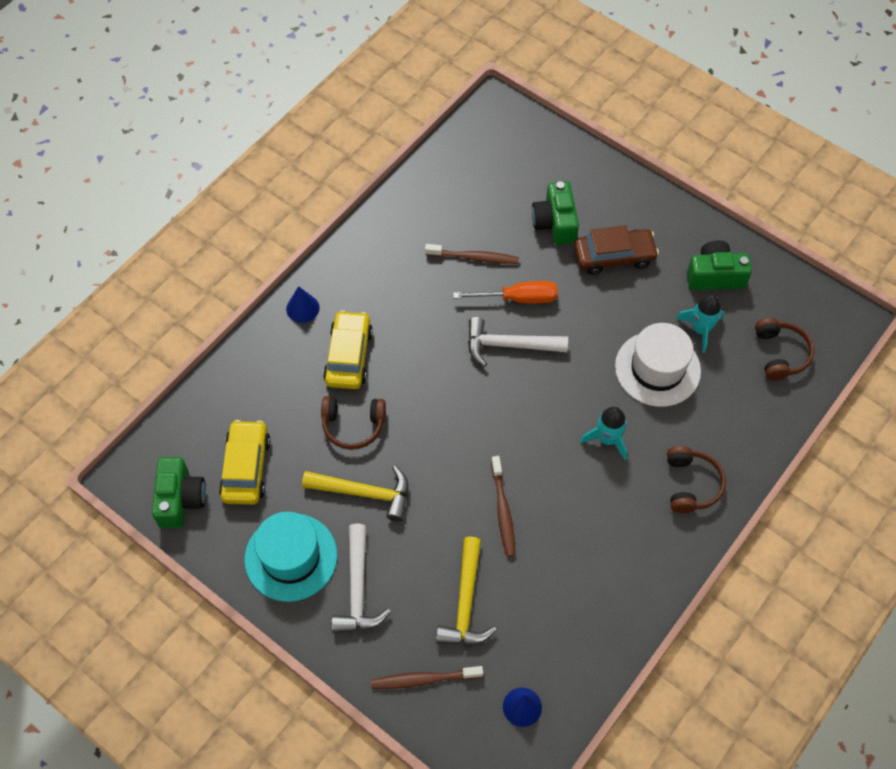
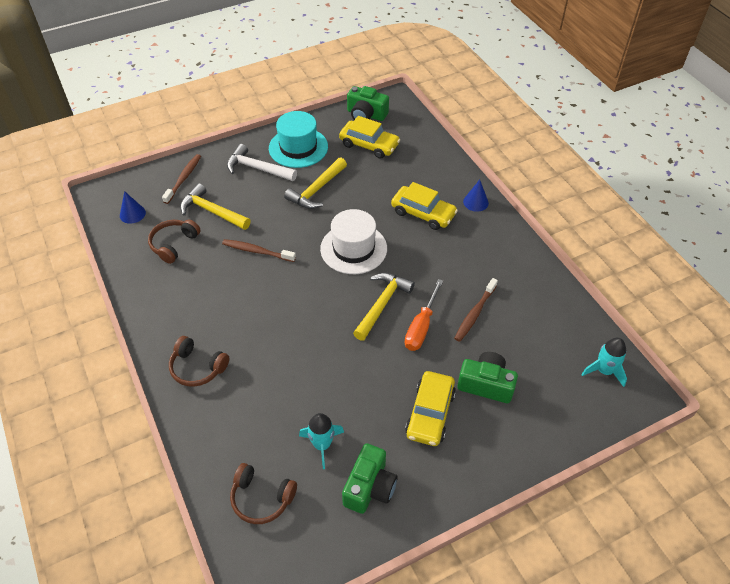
camera: 115 degrees right, 10 degrees down
(353, 425) = (368, 199): brown headphones -> brown headphones (174, 244)
(508, 345) = (382, 304): white hammer -> yellow hammer
(607, 439) = (268, 331): turquoise rocket -> turquoise rocket (604, 371)
(614, 256) = (430, 413): brown car -> yellow car
(657, 369) = (305, 393): white hat -> white hat (353, 248)

